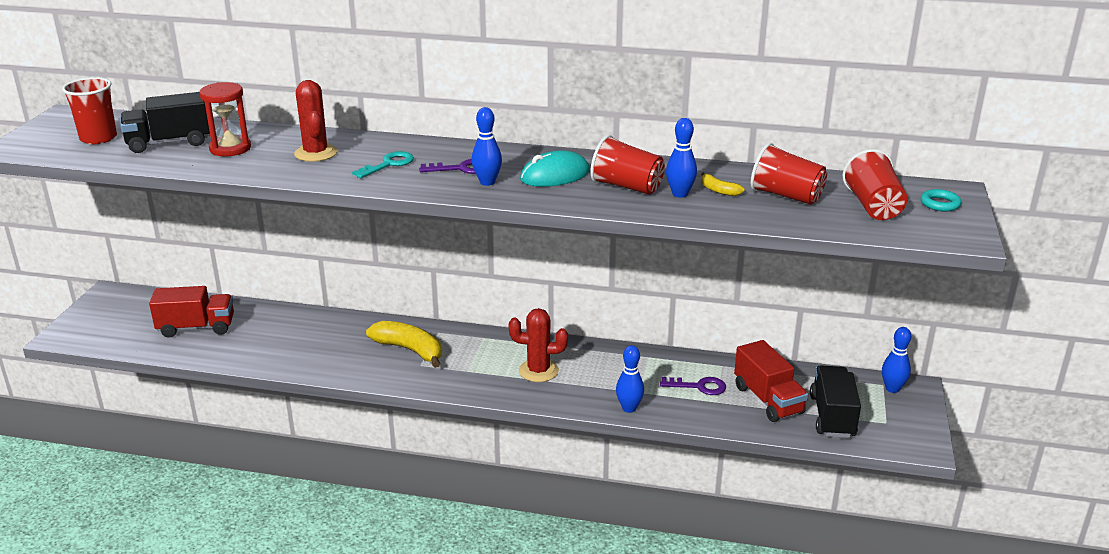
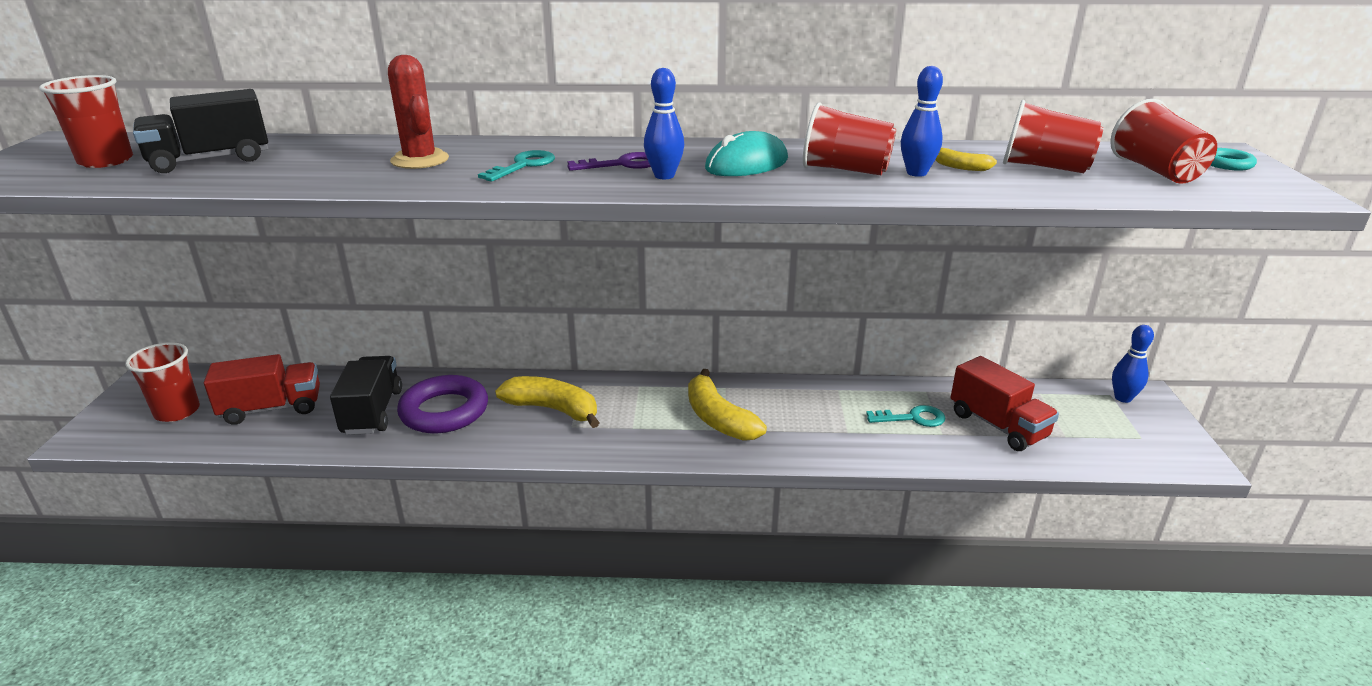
camera: 10 degrees left, 0 degrees up
(127, 323) = (177, 411): none -> red cup
(230, 148) = (299, 161): red hourglass -> none
(325, 343) = (444, 411): none -> purple ring
(538, 371) = (718, 419): red cactus -> yellow banana
(629, 408) = (844, 453): blue bowling pin -> none
(699, 386) = (913, 418): purple key -> turquoise key
(832, 416) = (1079, 437): black truck -> black truck (372, 412)

